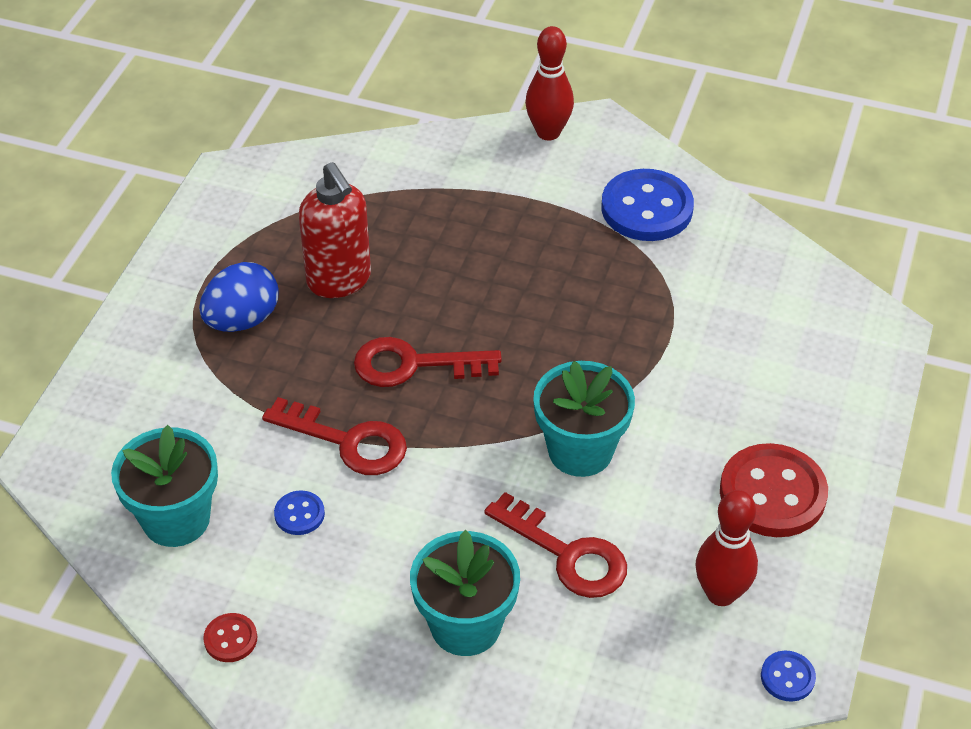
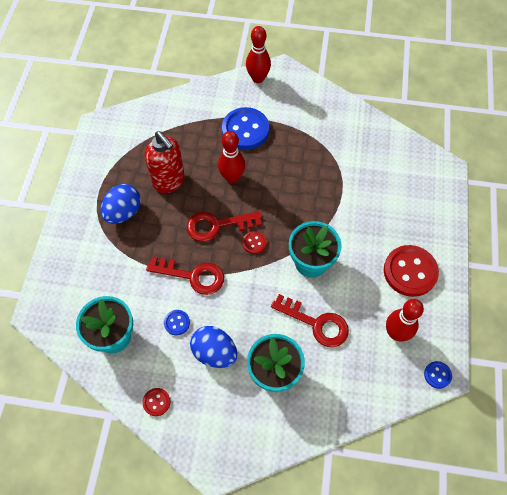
camera: 10 degrees left, 15 degrees up
(359, 574) = (214, 352): none -> blue egg
(460, 289) = (232, 177): none -> red bowling pin
(478, 403) = (254, 243): none -> red button
(647, 208) = (316, 116): blue button -> blue button (245, 130)

